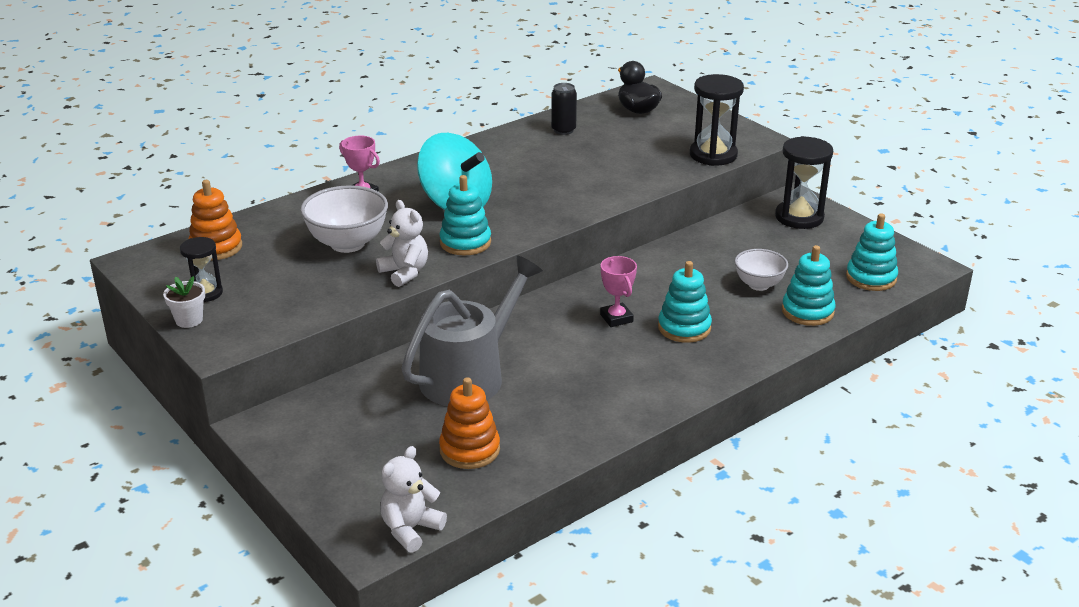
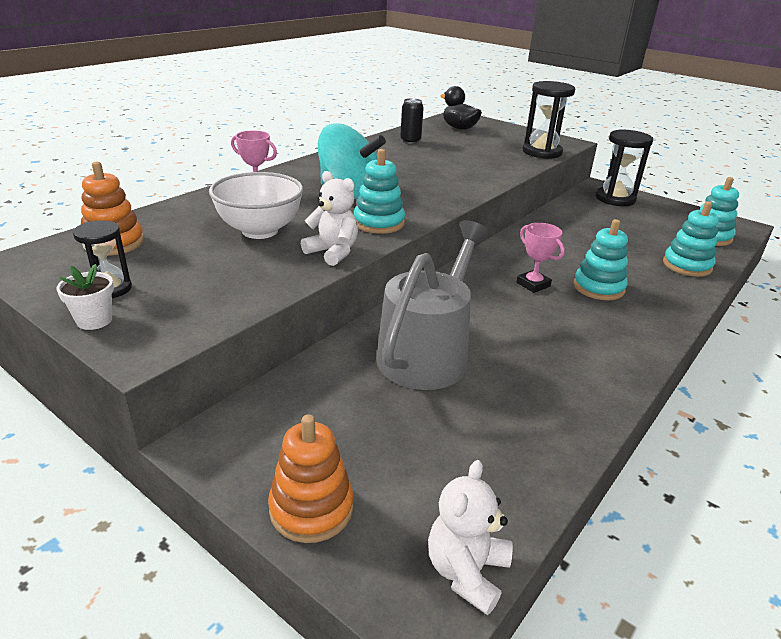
camera: 15 degrees left, 0 degrees up
(469, 450) = (477, 440): orange stacking toy -> orange stacking toy (311, 508)
(759, 285) = (629, 248): white bowl -> none

